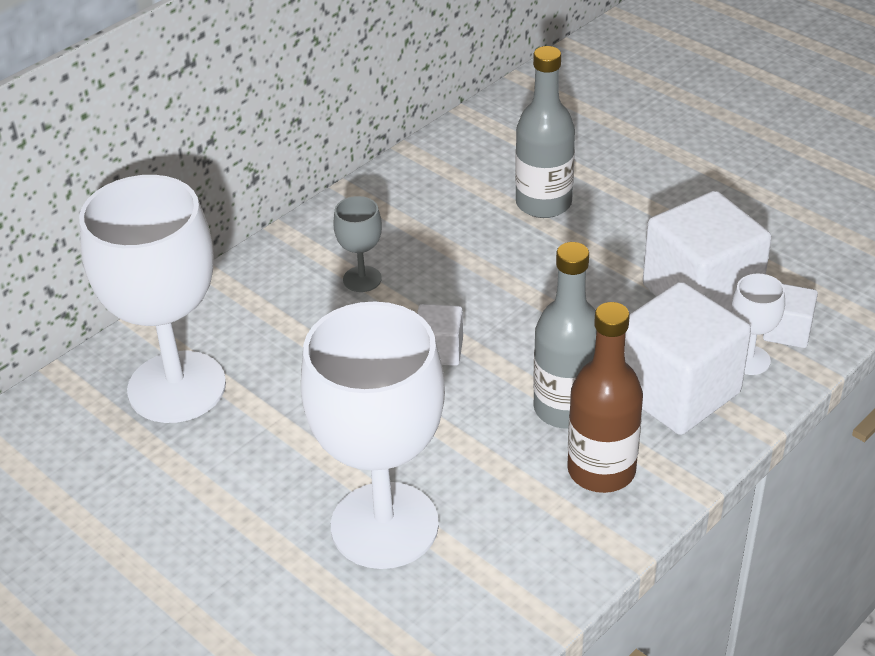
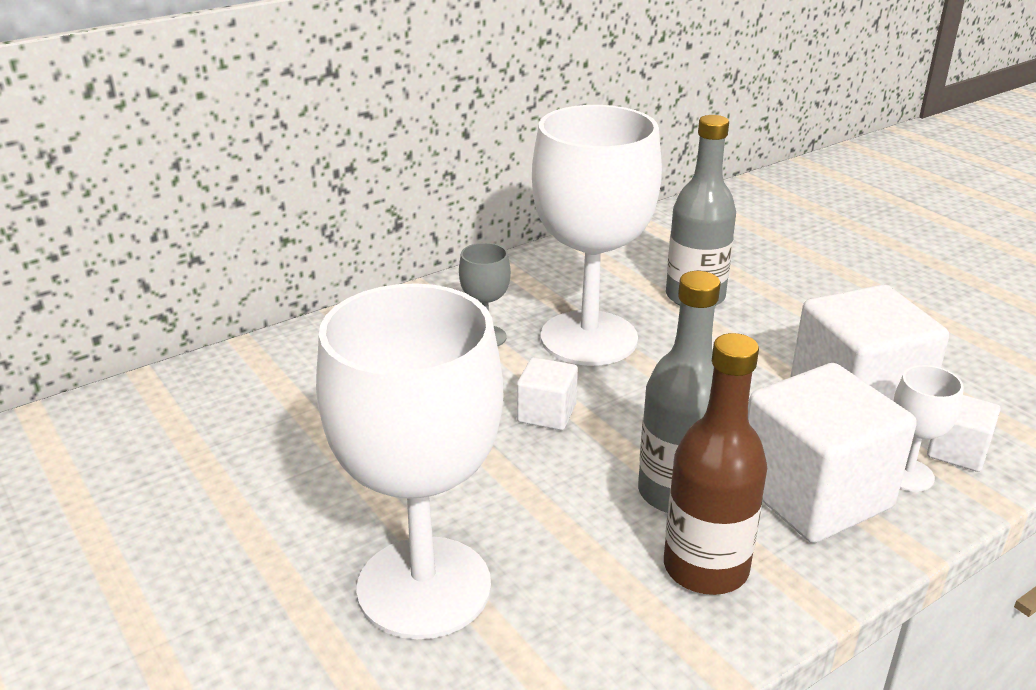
camera: 10 degrees right, 10 degrees down
(177, 387) = (254, 407): white goblet -> white goblet (589, 338)

